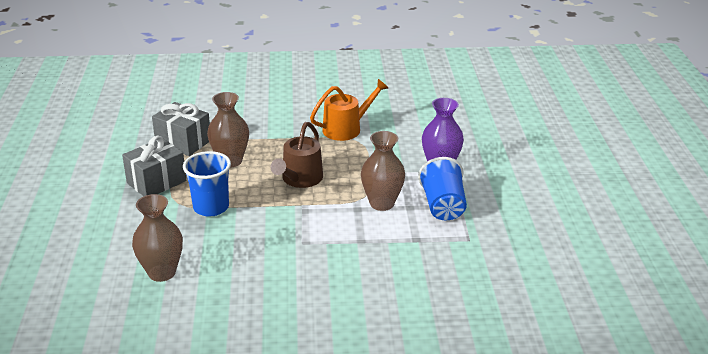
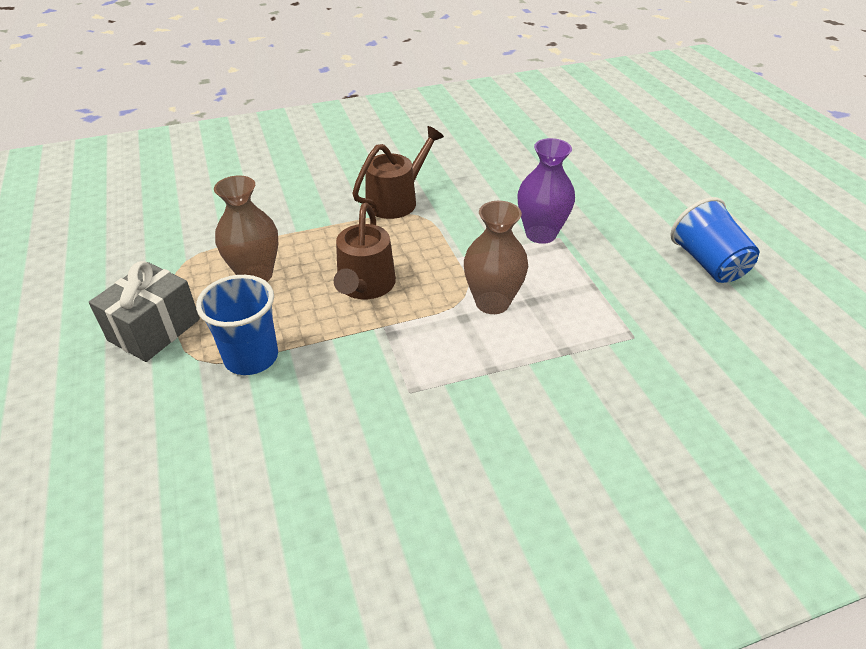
camera: 15 degrees left, 10 degrees up
(162, 272) = (207, 498): brown vase -> none
(183, 142) = (177, 257): grey gift -> none
(346, 129) = (396, 200): orange watering can -> brown watering can
(442, 206) = (573, 291): blue cup -> blue cup (707, 263)

